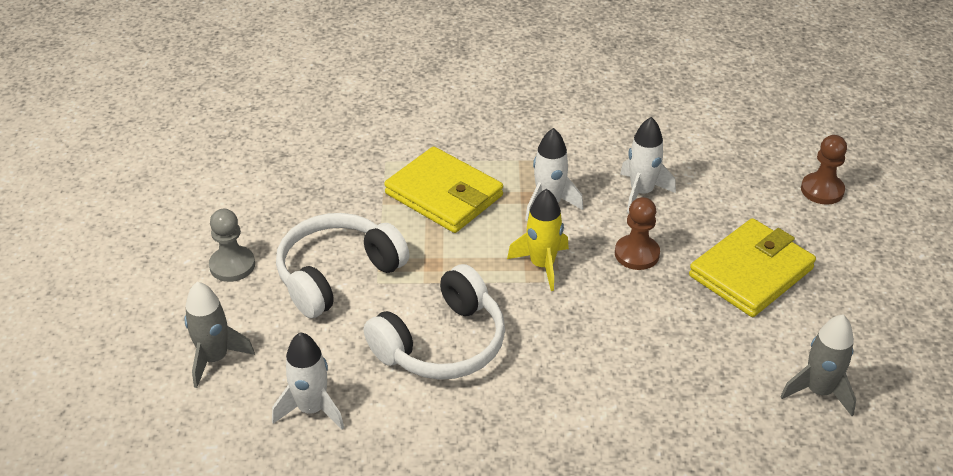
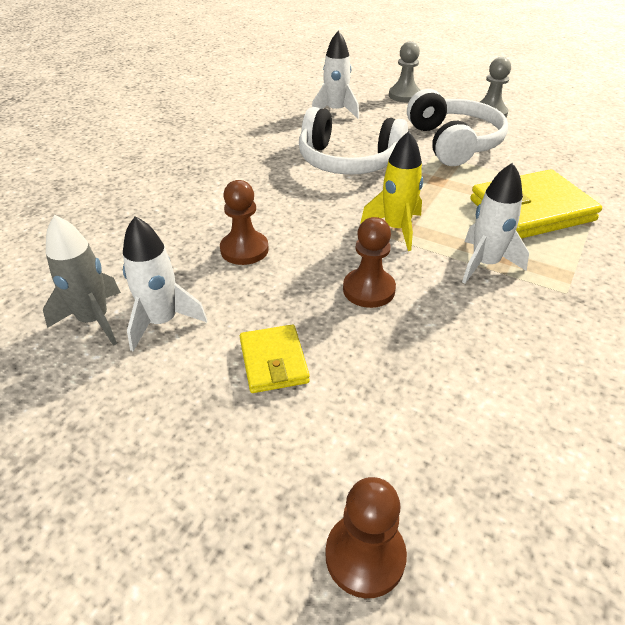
camera: 120 degrees right, 0 degrees up
(215, 358) = (404, 95): grey rocket -> grey pawn
(442, 343) = (348, 161): white headphones -> white headphones turned 60 degrees counterclockwise
(641, 192) = (469, 339): white rocket -> white rocket (162, 321)
(657, 348) = (244, 250): none -> brown pawn
(751, 272) = (273, 361): yellow wallet -> yellow wallet, size x0.54

